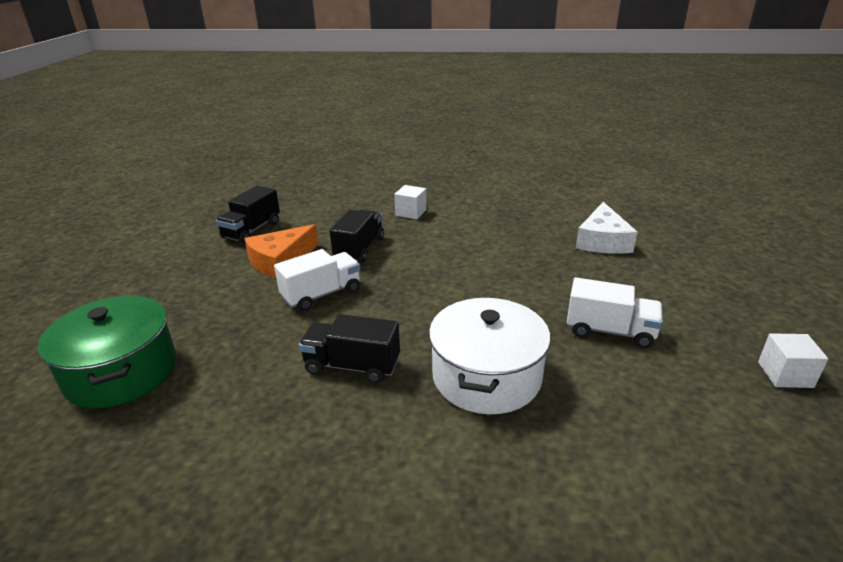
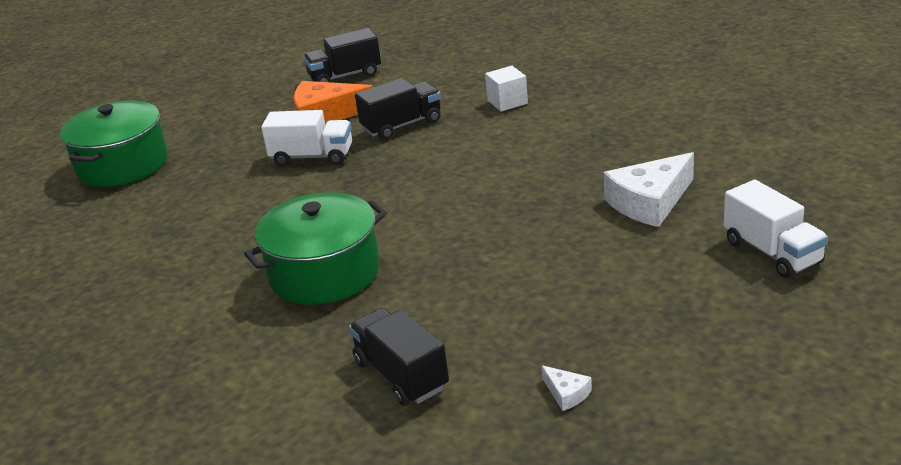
camera: 45 degrees right, 0 degrees up
(352, 366) = (251, 222): black truck -> black truck (401, 375)
(486, 376) = (324, 273): white pot -> green pot
(610, 331) = (483, 286): white truck -> white truck (772, 252)
(785, 374) = (566, 394): white cube -> white cheese

